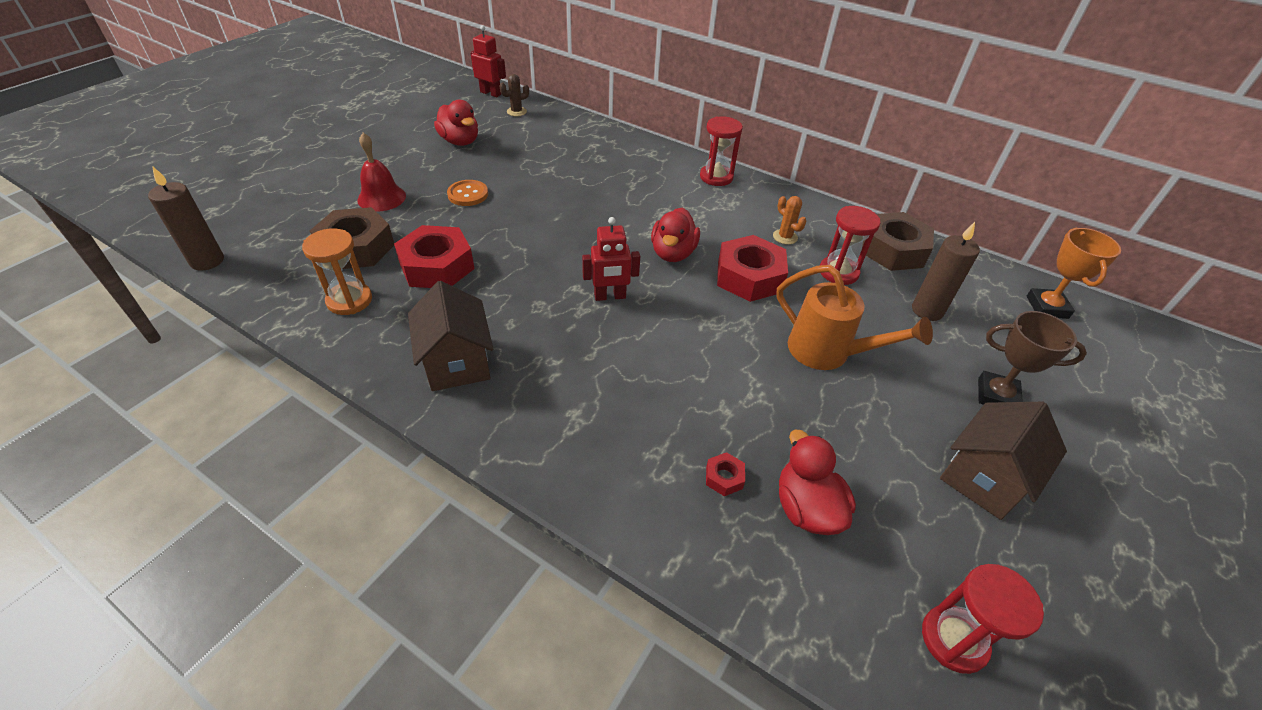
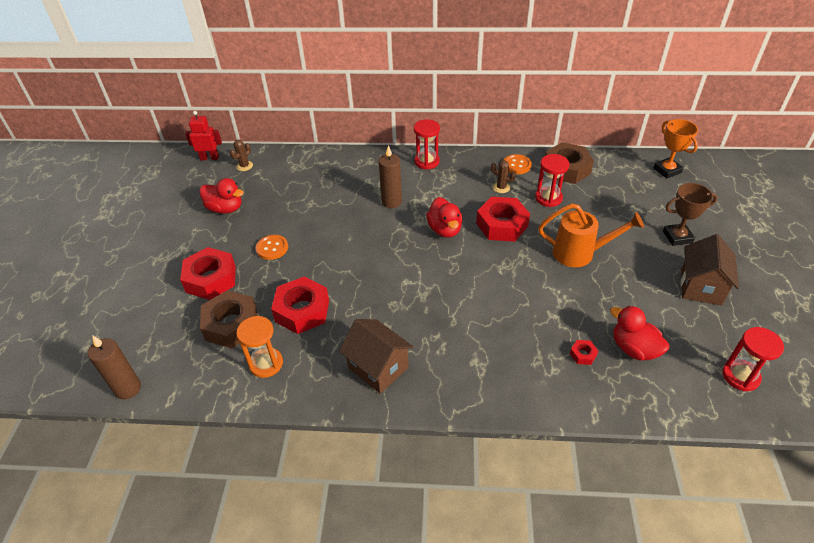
camera: 25 degrees left, 0 degrees up
(381, 198) = (211, 279): red bell -> red nut
(610, 296) = (432, 277): red robot -> none
(785, 237) = (501, 187): orange cactus -> brown cactus
(827, 221) = (517, 165): none -> orange button
(927, 310) = (611, 201): brown candle -> brown candle (391, 202)

